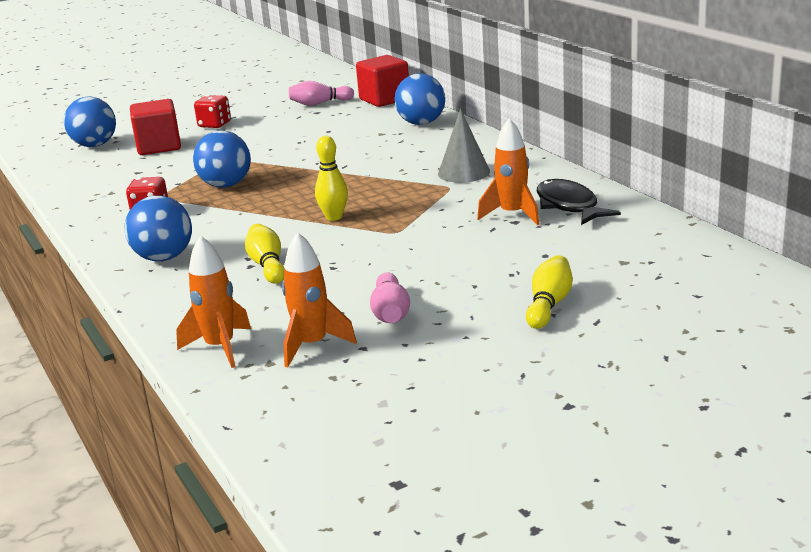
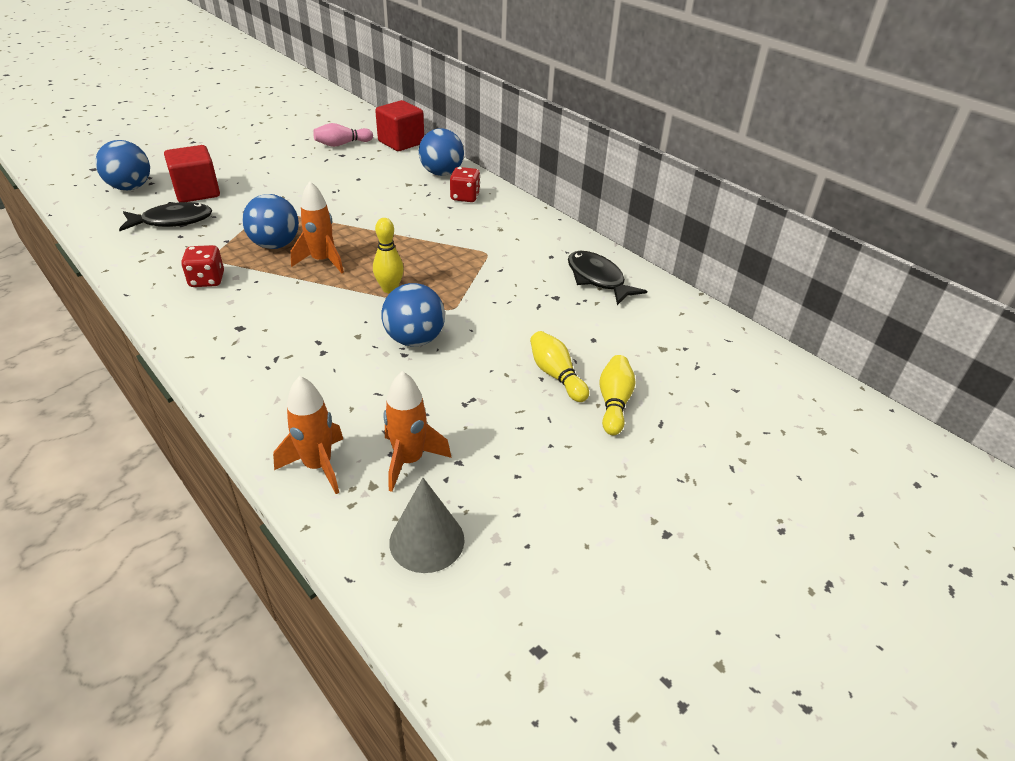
camera: 15 degrees left, 15 degrees up
(129, 169) = (172, 221): none -> black fish
(164, 258) = (233, 341): blue ball -> blue ball (414, 339)
(214, 125) = (247, 166): red dice -> red dice (465, 197)
(267, 266) = (340, 352): yellow bowling pin -> yellow bowling pin (556, 375)
(390, 313) = (473, 415): pink bowling pin -> none
(464, 172) = (495, 235): grey cone -> grey cone (427, 540)
(512, 215) = (551, 289): orange rocket -> orange rocket (322, 261)

